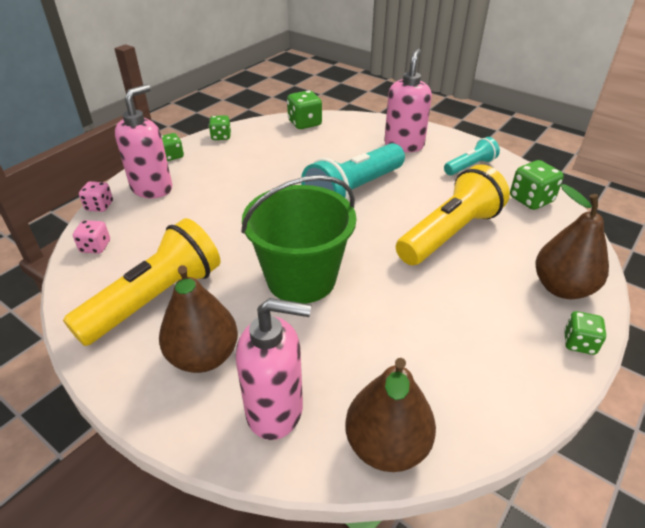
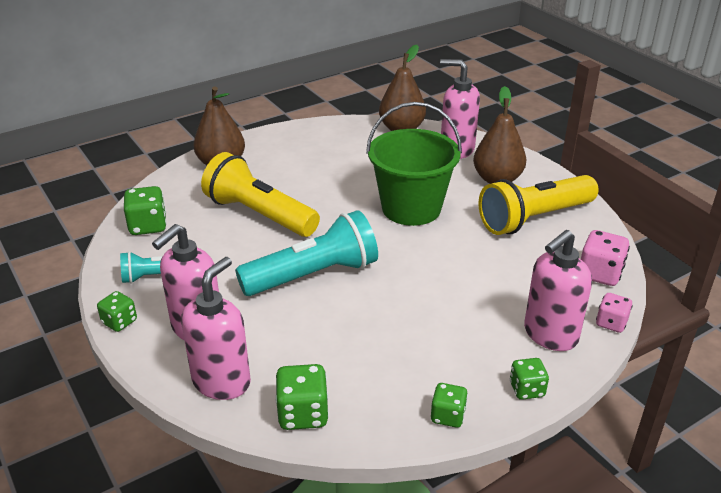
camera: 160 degrees left, 5 degrees down
(95, 247) = (600, 274): pink dice -> pink dice, size x1.54
(361, 126) = (222, 381): none -> pink soap dispenser
(450, 233) = (259, 214): yellow flashlight -> yellow flashlight turned 60 degrees clockwise
(579, 343) = (252, 140): green dice -> green dice (119, 322)

